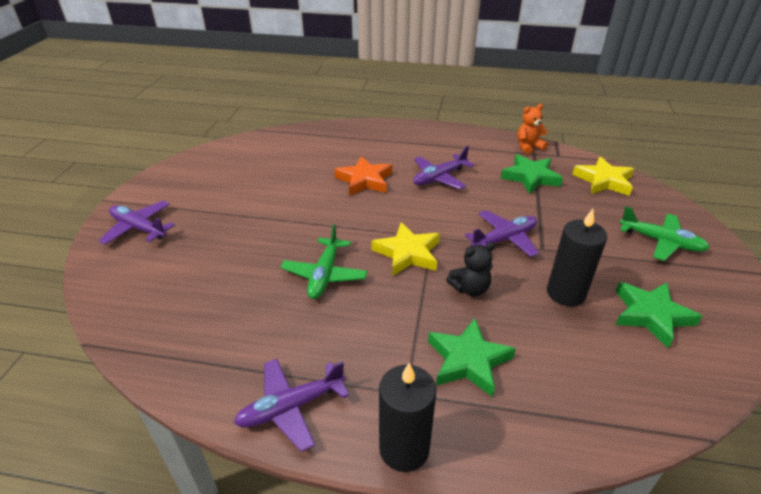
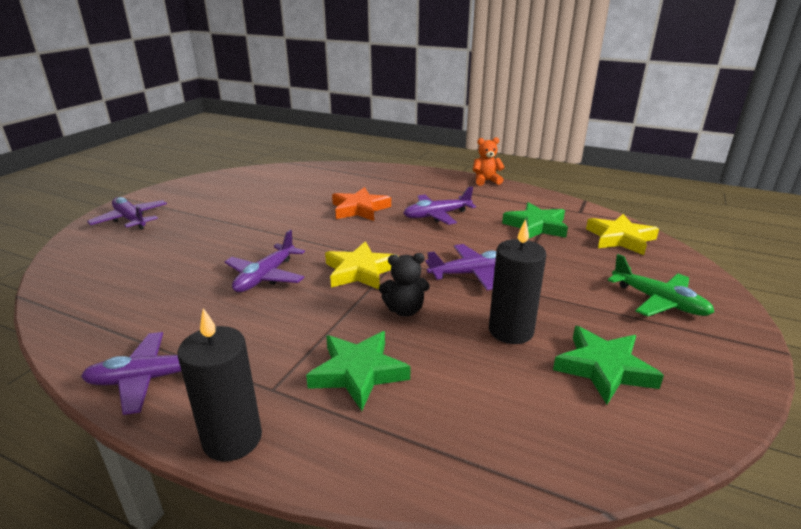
camera: 15 degrees right, 10 degrees down
(324, 275) = (265, 276): green plane -> purple plane
(528, 147) = (550, 201): orange teddy bear -> orange teddy bear (486, 181)

